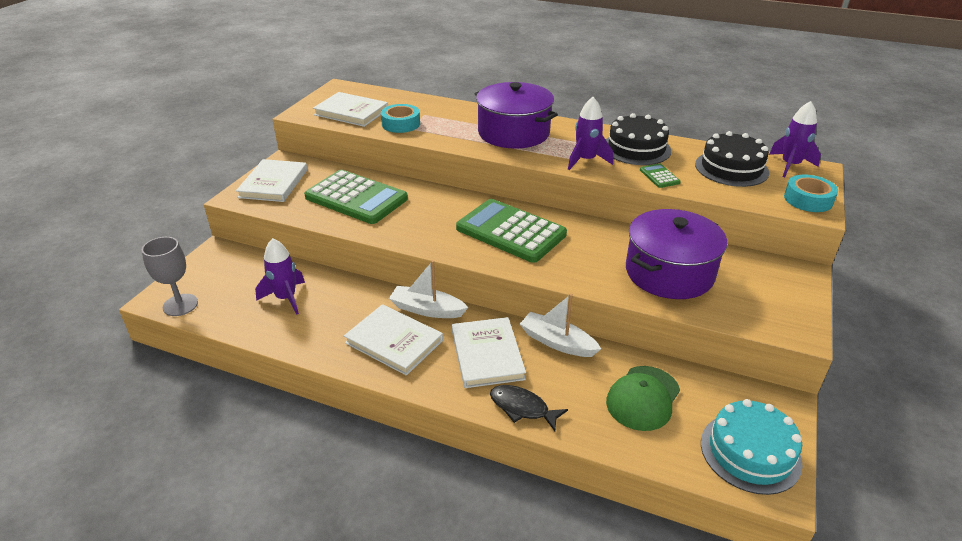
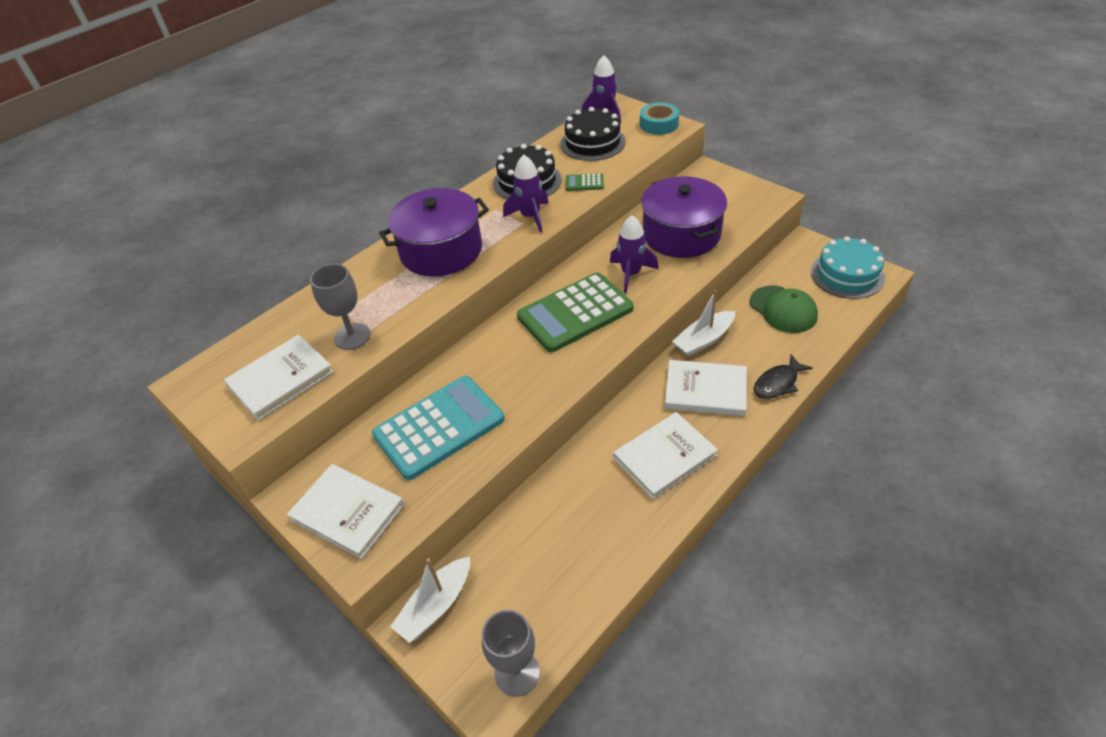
camera: 65 degrees left, 10 degrees up
(286, 298) = (553, 548): purple rocket -> purple rocket (631, 274)
(356, 198) = (439, 427): green calculator -> turquoise calculator
(401, 124) = (352, 336): turquoise tape -> grey goblet
(427, 309) = (624, 421): white boat -> white boat (436, 606)

